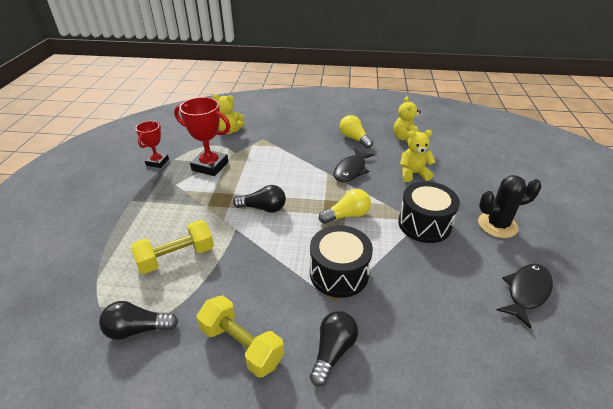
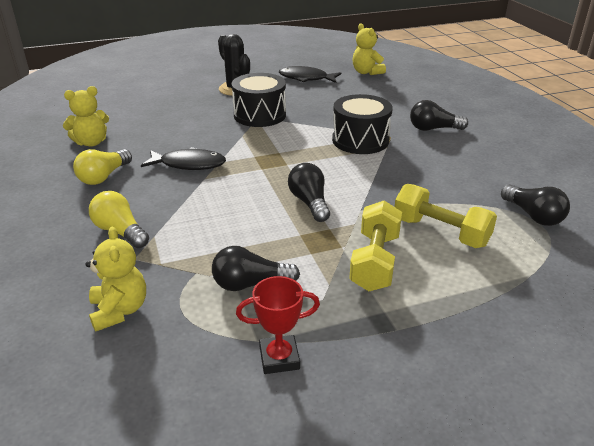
camera: 115 degrees left, 5 degrees down
(210, 166) = (250, 284): red trophy -> black light bulb
(241, 345) = (476, 162): yellow dumbbell -> yellow dumbbell (375, 261)
(347, 215) = (278, 151): yellow light bulb -> yellow light bulb (120, 231)
(413, 173) = (174, 129): yellow teddy bear -> yellow teddy bear (366, 72)

